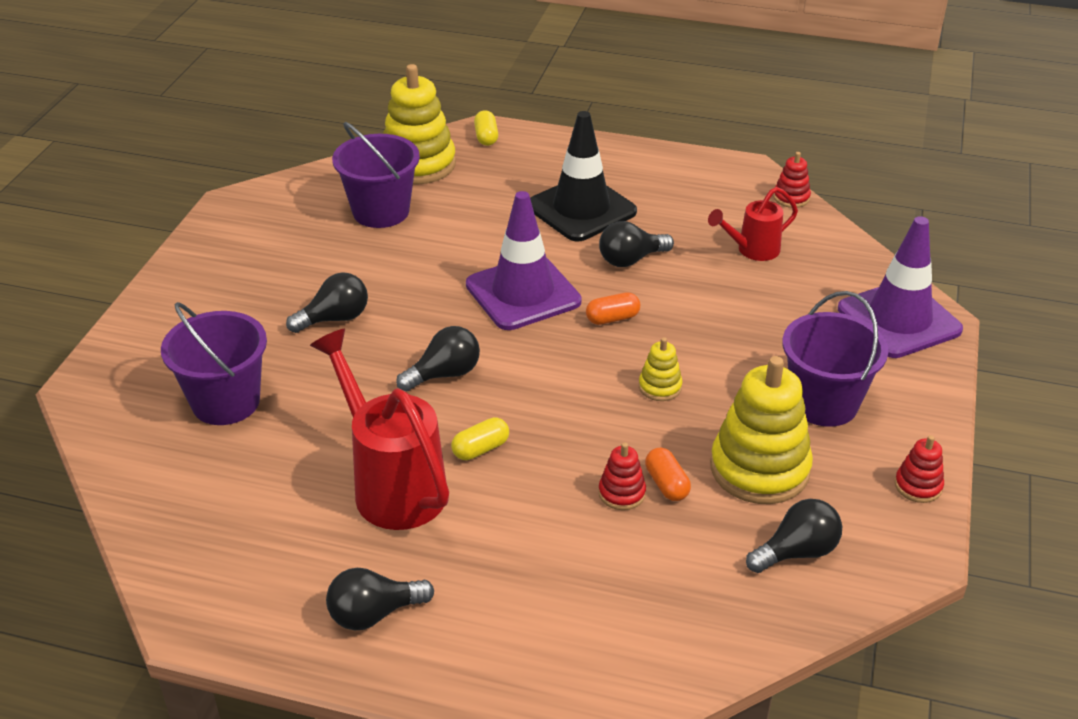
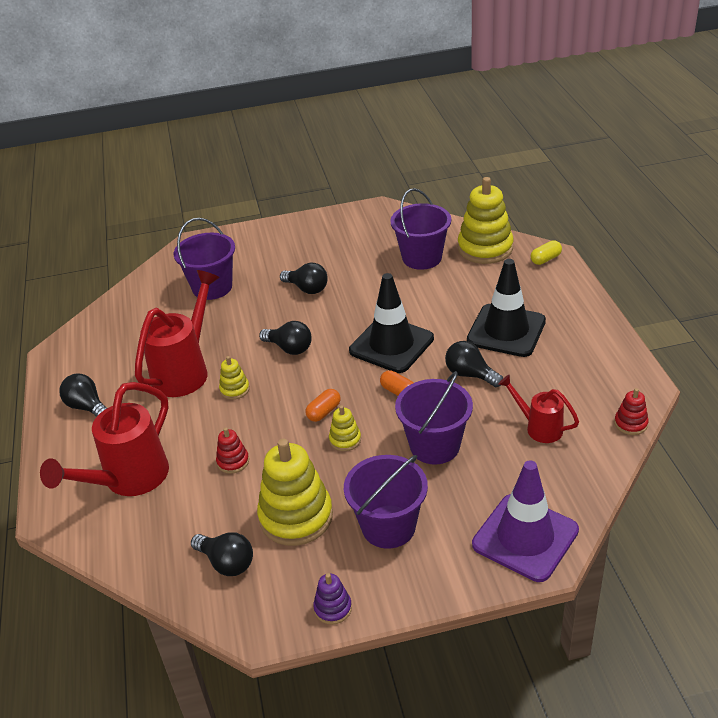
camera: 65 degrees right, 0 degrees up
(480, 449) = (234, 389): yellow capsule -> yellow stacking toy
(523, 293) = (391, 345): purple traffic cone -> black traffic cone
(577, 607) = (128, 480): none -> red watering can
(666, 484) = (253, 478): orange capsule -> orange capsule (324, 412)
(724, 326) = (434, 446): none -> purple bucket
(918, 486) = (333, 608): red stacking toy -> purple stacking toy

